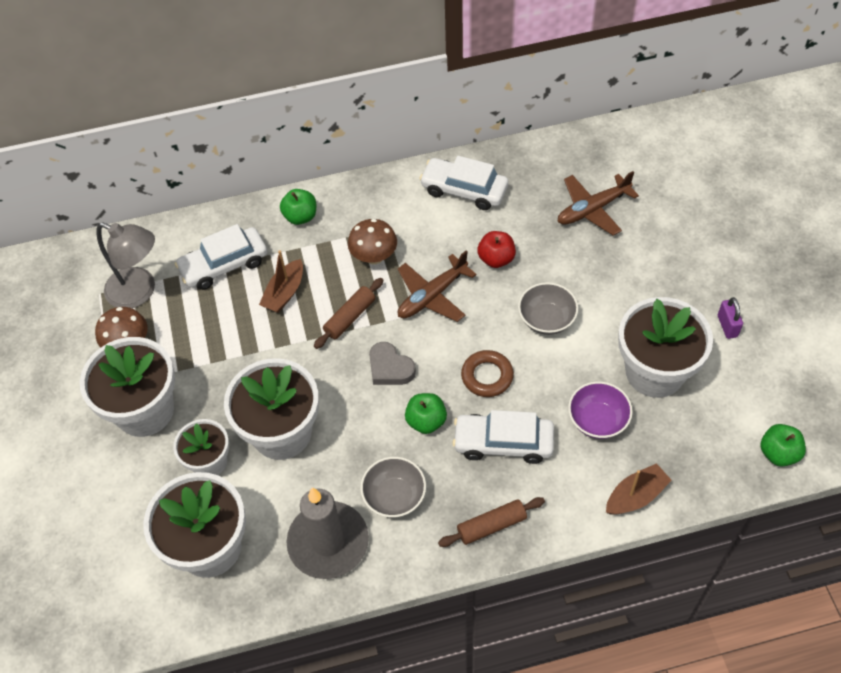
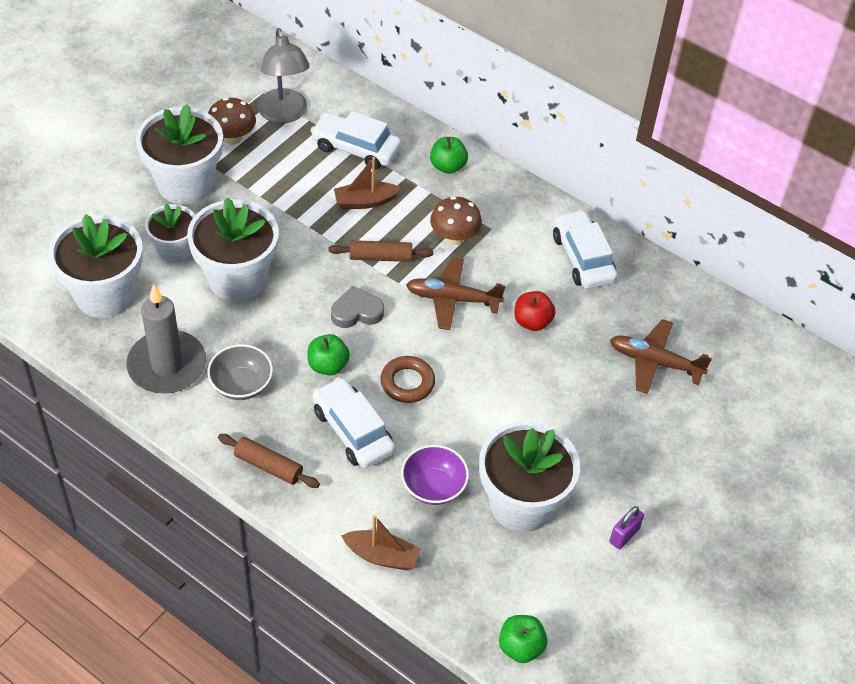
camera: 45 degrees right, 5 degrees down
(390, 368) = (356, 312): grey heart -> grey heart turned 75 degrees clockwise
(546, 319) = (503, 393): grey bowl -> none

